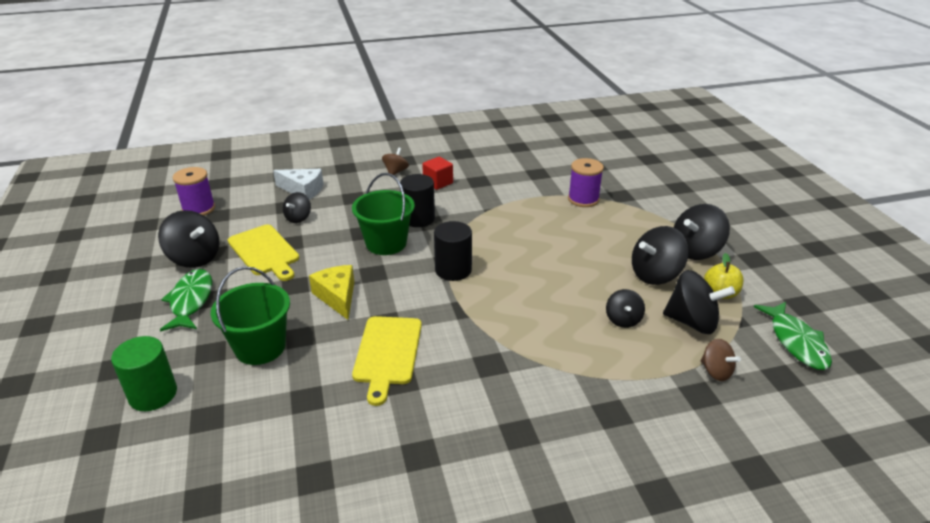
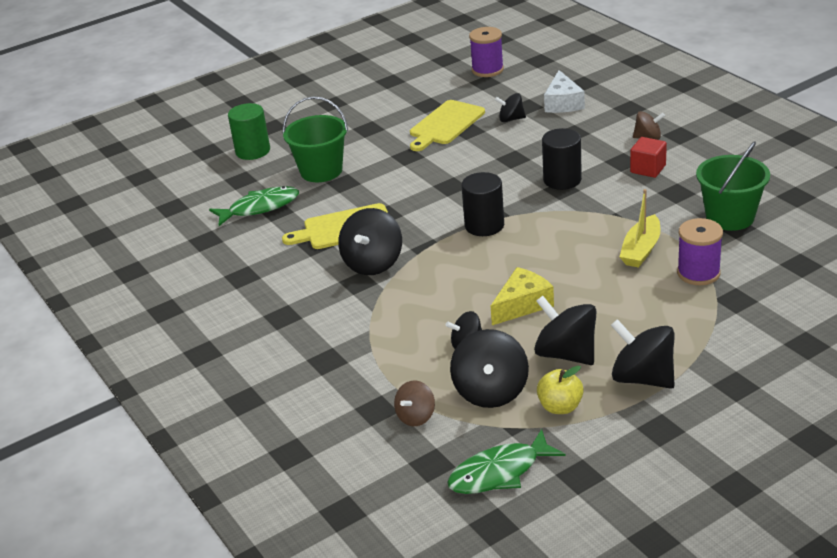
camera: 75 degrees right, 0 degrees up
(191, 301) = (359, 121): green fish -> green fish (260, 208)
(194, 258) = (414, 99): black spinning top -> black spinning top (373, 263)
(337, 297) = (404, 180): yellow cheese -> yellow cheese (522, 305)
(386, 243) = (503, 177): green bucket -> green bucket (730, 217)
(541, 212) = (641, 250): none -> yellow boat

